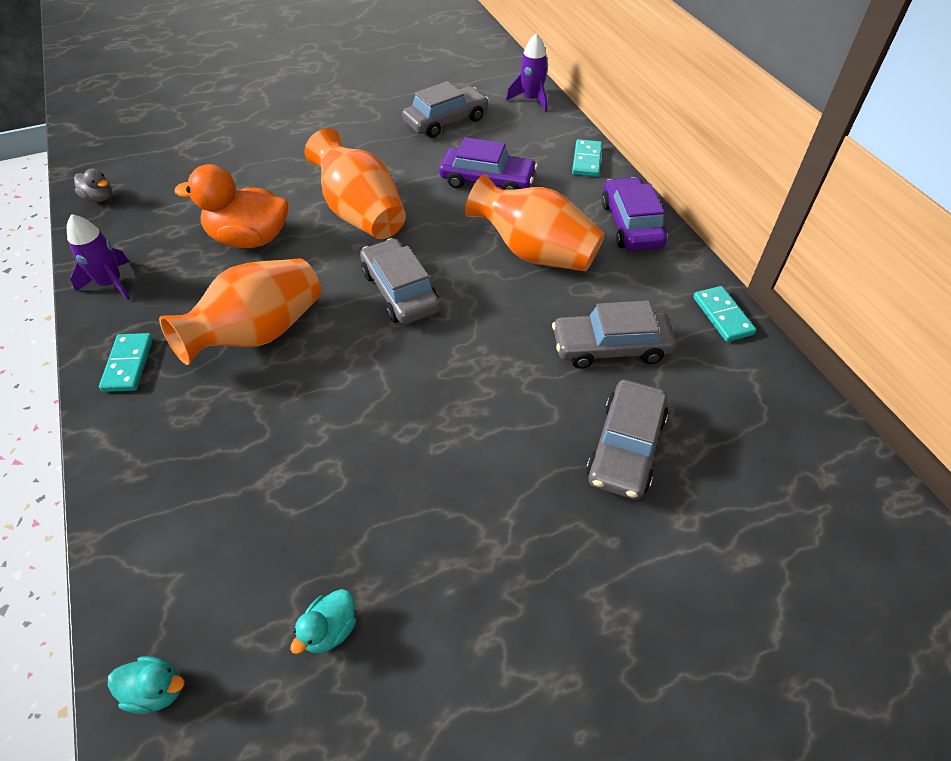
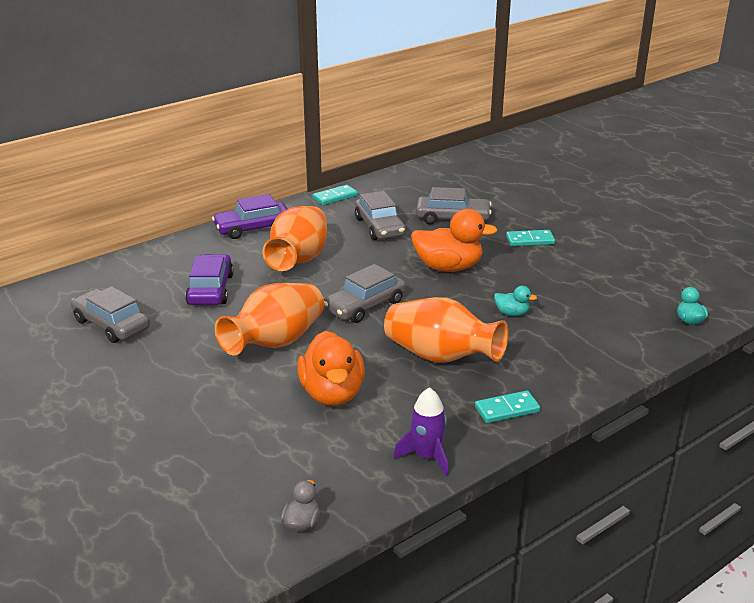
camera: 105 degrees left, 20 degrees down
(330, 630) = (618, 281): turquoise duck -> turquoise duck (512, 313)
(463, 397) = (448, 267): none -> orange duck
(531, 99) = (68, 284): purple rocket -> none
(586, 160) = (171, 250): turquoise domino -> turquoise domino (530, 240)

